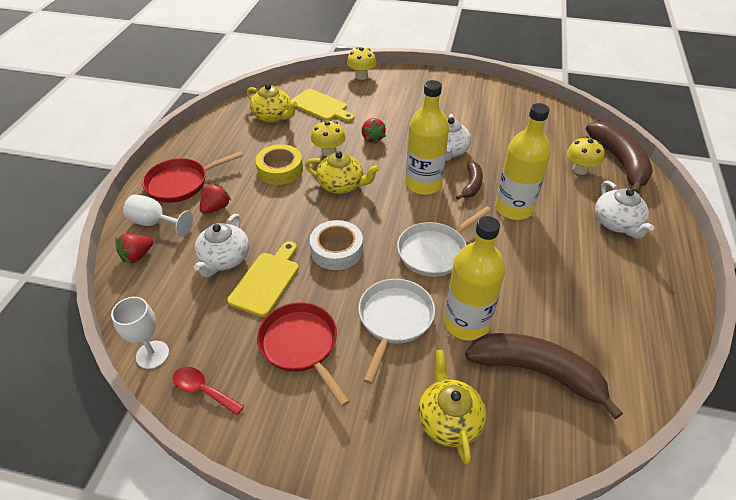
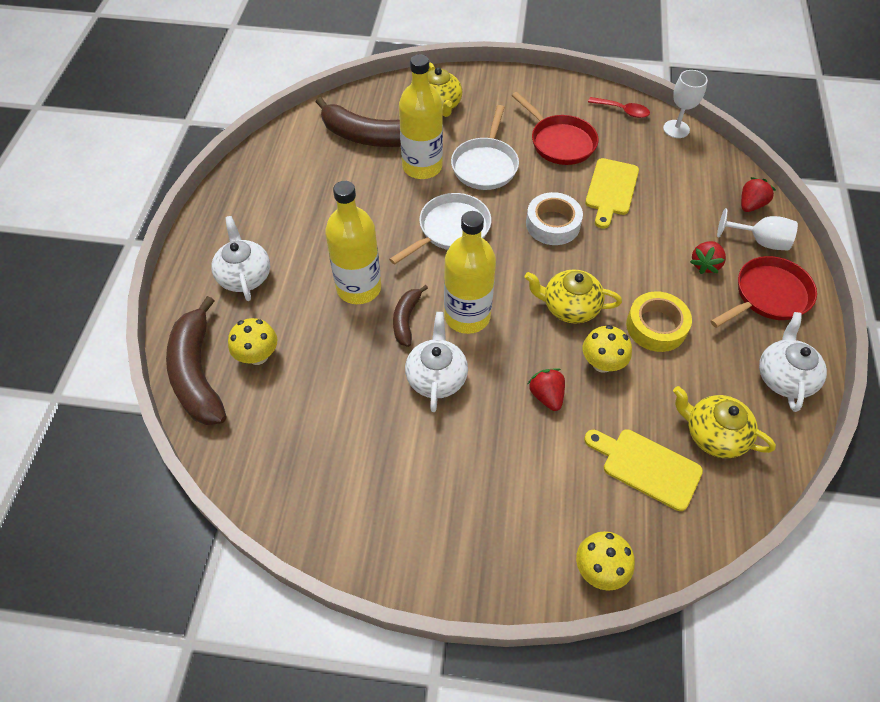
camera: 175 degrees right, 10 degrees up
(224, 259) = (662, 207): white teapot -> white teapot (784, 377)

